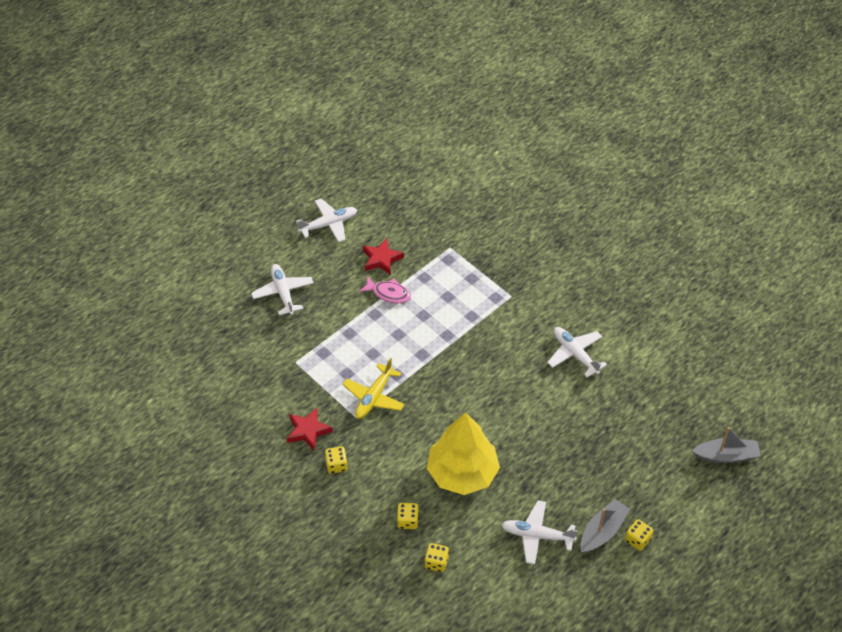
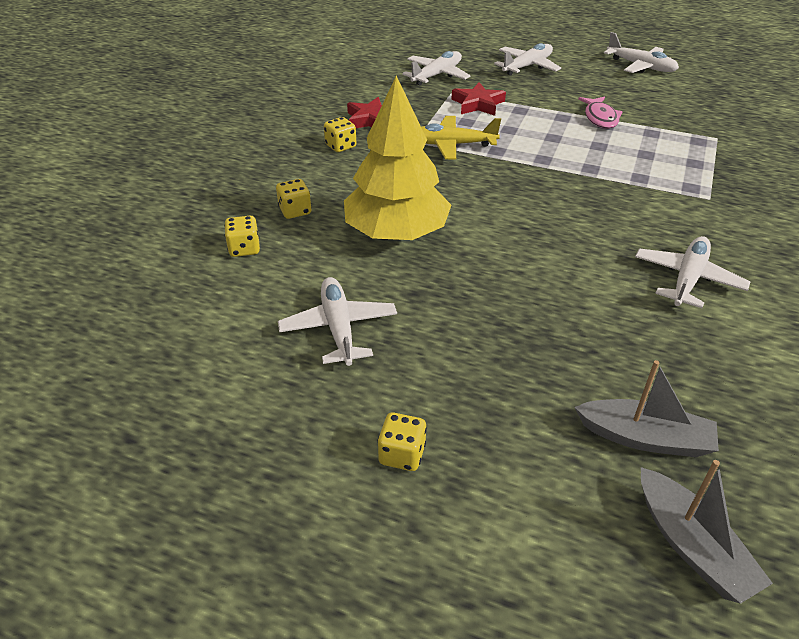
camera: 65 degrees right, 10 degrees down
(260, 358) = (437, 75): none -> white plane
(381, 259) = (639, 103): red star -> red star (478, 104)
(602, 531) = (391, 401): grey boat -> grey boat (645, 438)

